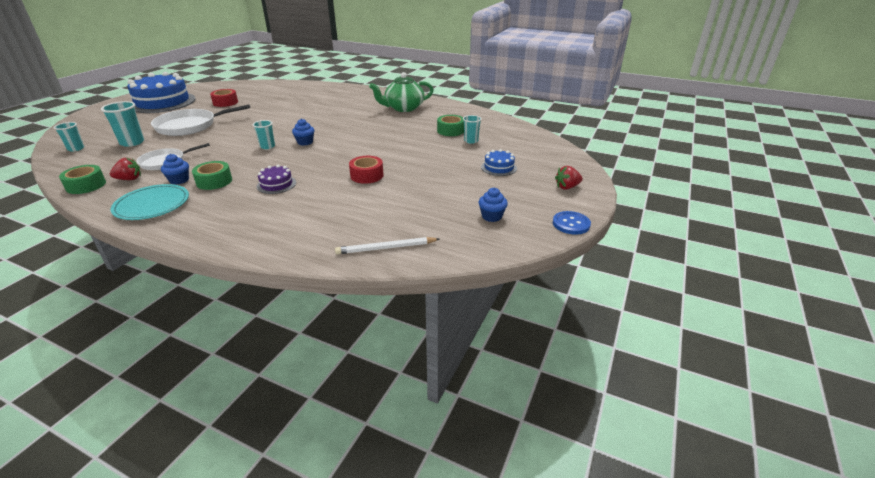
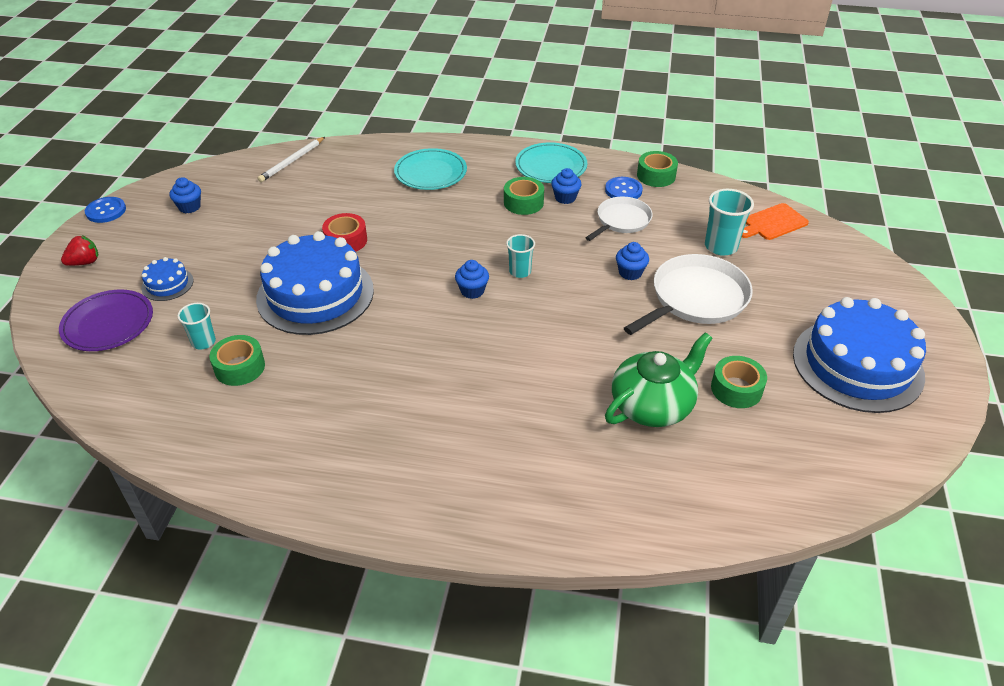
camera: 165 degrees right, 10 degrees up
(76, 148) = (773, 223): turquoise cup -> orange cutting board
(129, 179) = (623, 190): red strawberry -> blue button
(205, 138) = (630, 273): none -> blue cupcake
(225, 102) = (736, 389): red tape -> green tape
(260, 215) = (430, 172): none -> turquoise plate
(276, 184) = (447, 210): purple cake -> none
(386, 248) = (292, 161): white pencil -> white pencil turned 150 degrees clockwise
(400, 151) = (315, 294): none -> blue cake
(403, 108) = (348, 440): green teapot -> green teapot (653, 405)
(532, 154) = (108, 324): none -> purple plate

